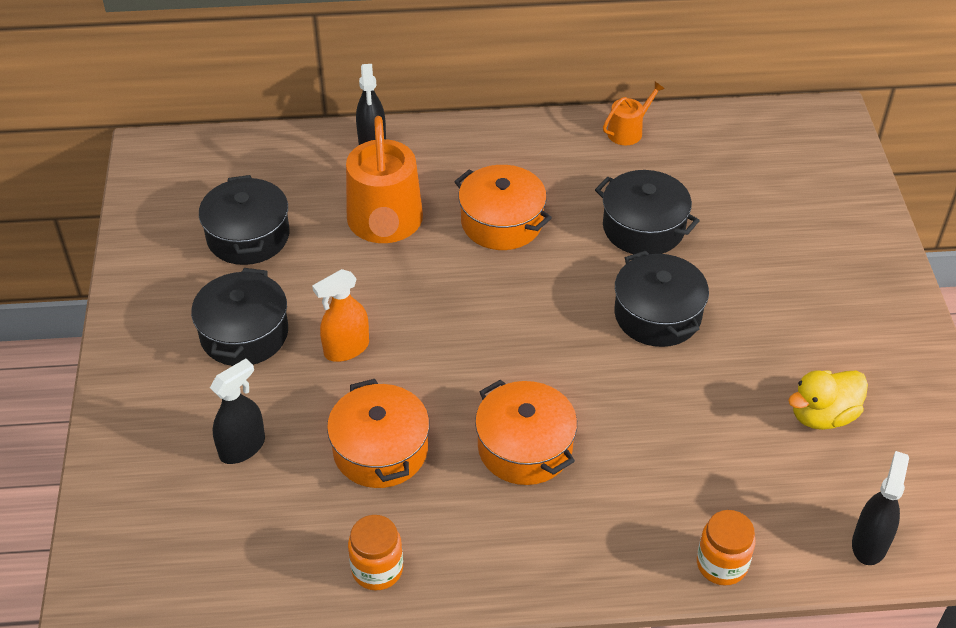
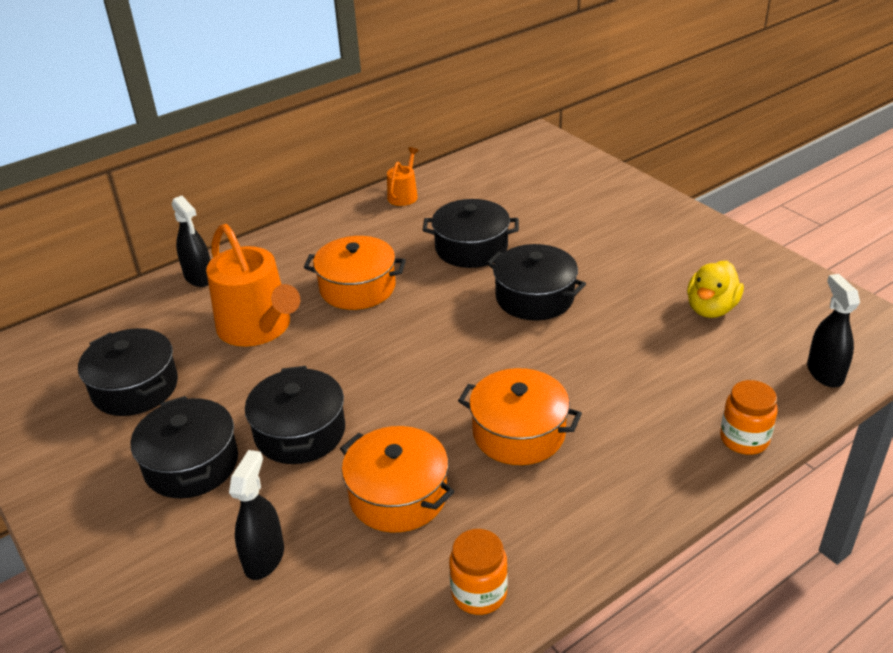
camera: 30 degrees left, 10 degrees down
(346, 349) = (300, 432): orange spray bottle -> black pot

